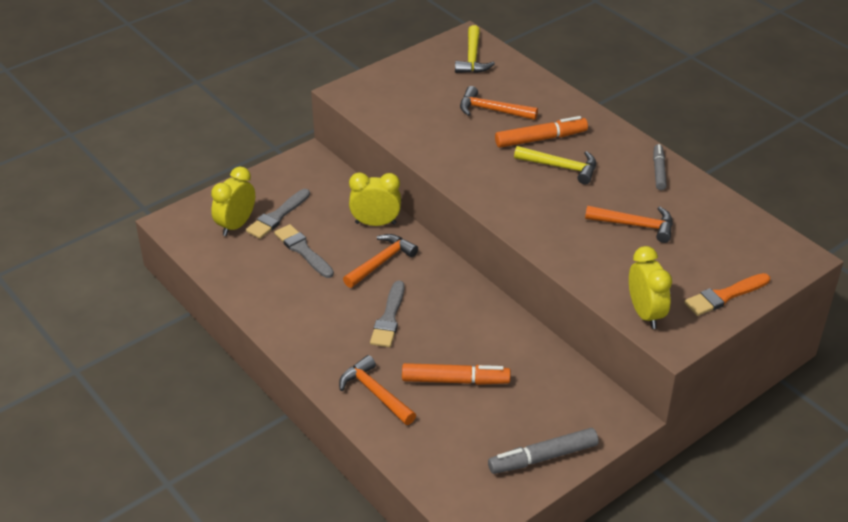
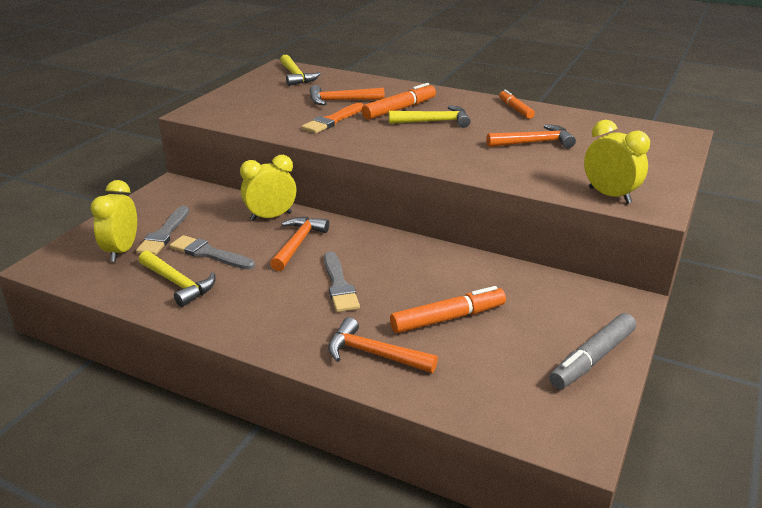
camera: 25 degrees left, 10 degrees down
(264, 275) = (178, 283): none -> yellow hammer
(658, 171) = (515, 109): grey marker -> orange marker
(724, 296) = (657, 169): orange brush -> orange brush (333, 120)

